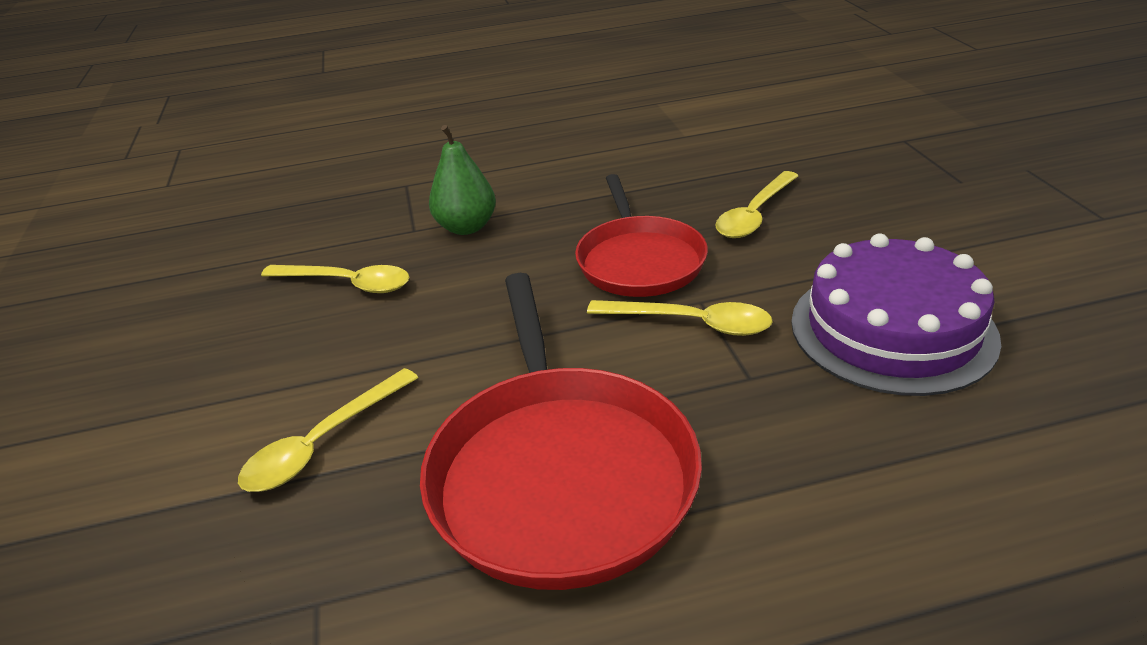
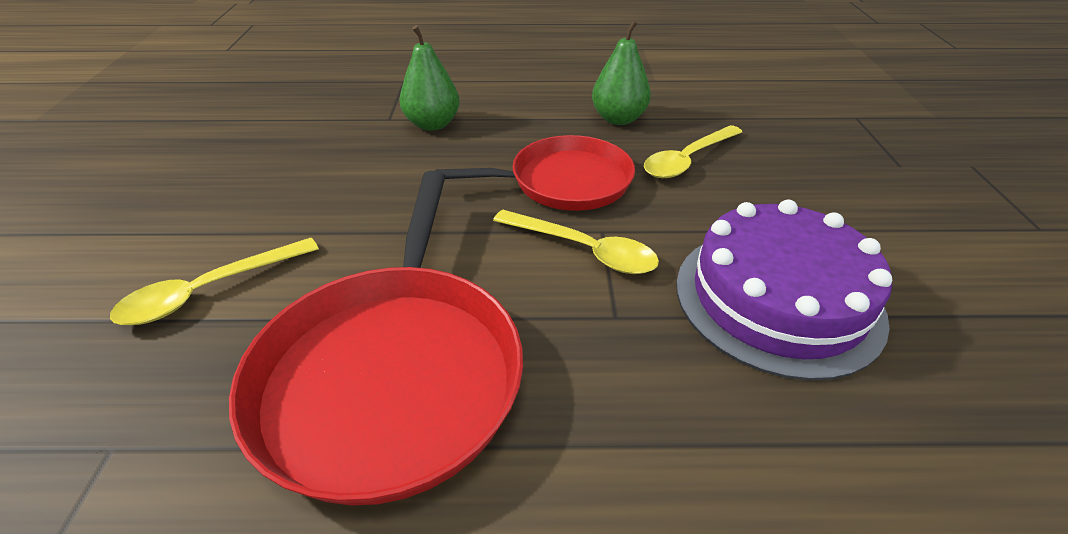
camera: 10 degrees right, 5 degrees up
(347, 284) = (311, 153): yellow spoon -> none
(639, 260) = (564, 181): red pan -> red pan turned 105 degrees counterclockwise
(665, 185) = (618, 119): none -> green pear

